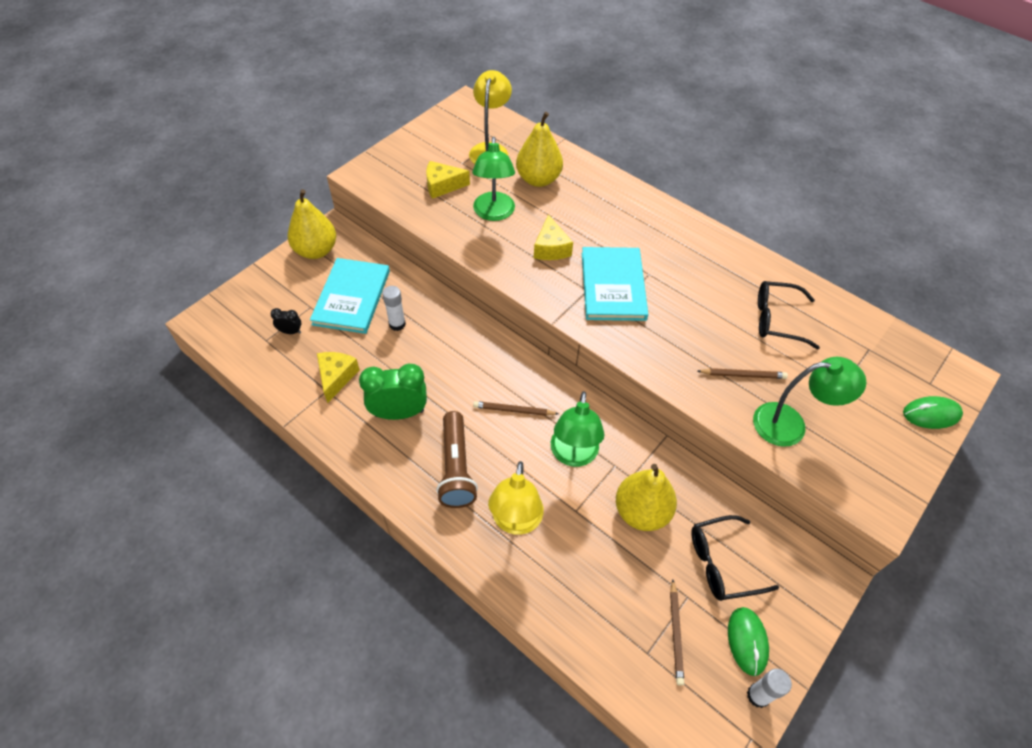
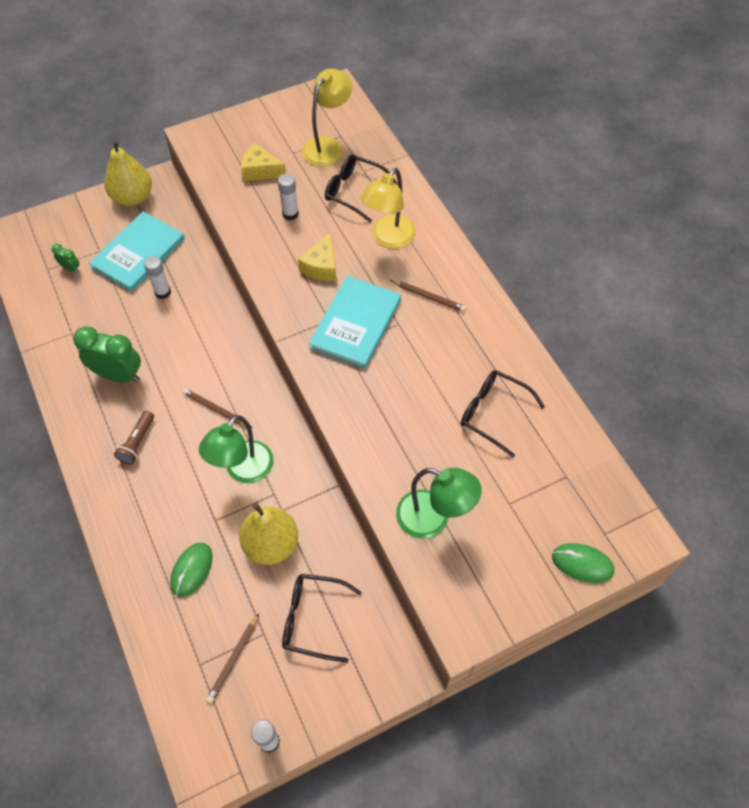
camera: 25 degrees right, 5 degrees up
(290, 331) = (71, 268): black clock -> green clock
(336, 377) = (85, 324): yellow cheese -> none
(456, 468) = (137, 442): brown flashlight -> brown flashlight, size x0.61
(494, 213) = (290, 214): green lamp -> white glue stick
(516, 522) = (159, 509): yellow lamp -> yellow lamp (388, 238)
(538, 179) = (354, 191): yellow pear -> black glasses
(743, 375) = (421, 455): brown pencil -> brown pencil (428, 297)
(747, 641) = (290, 693): green mouse -> green mouse (192, 570)

